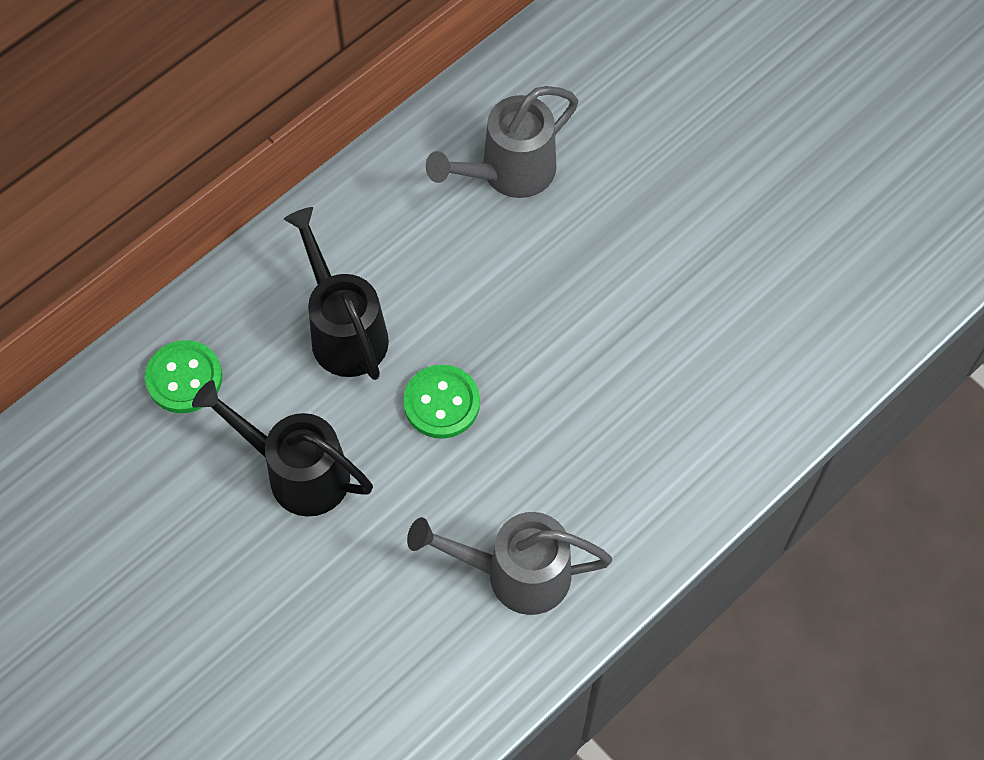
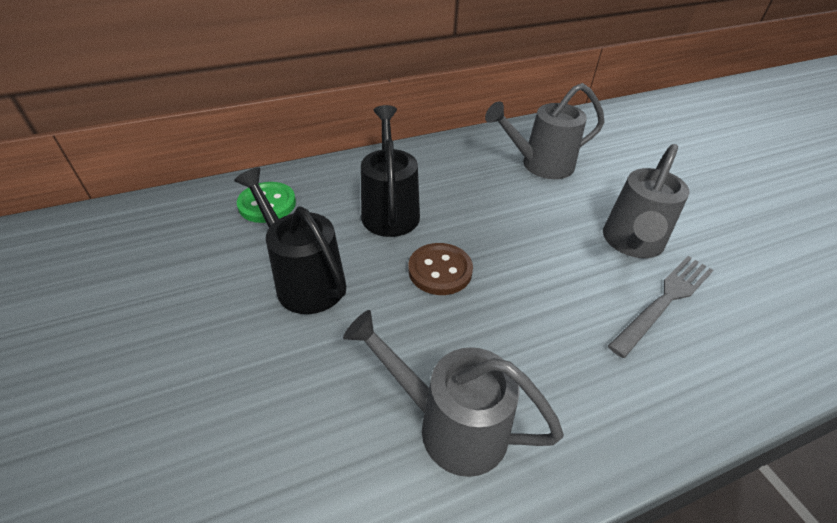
camera: 20 degrees right, 20 degrees down
(441, 403) = (440, 270): green button -> brown button
(647, 280) = (631, 243): none -> grey watering can
(691, 355) = (664, 301): none -> grey fork

